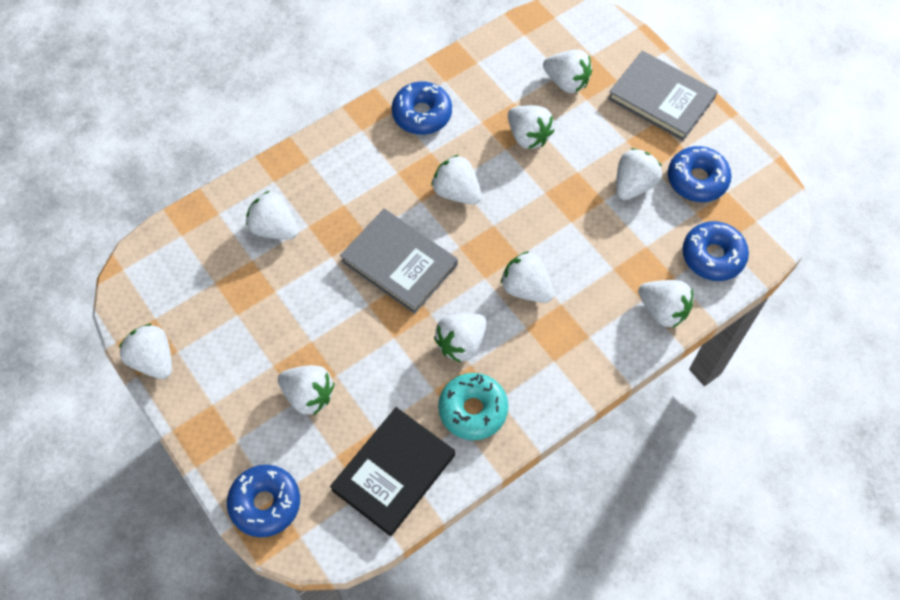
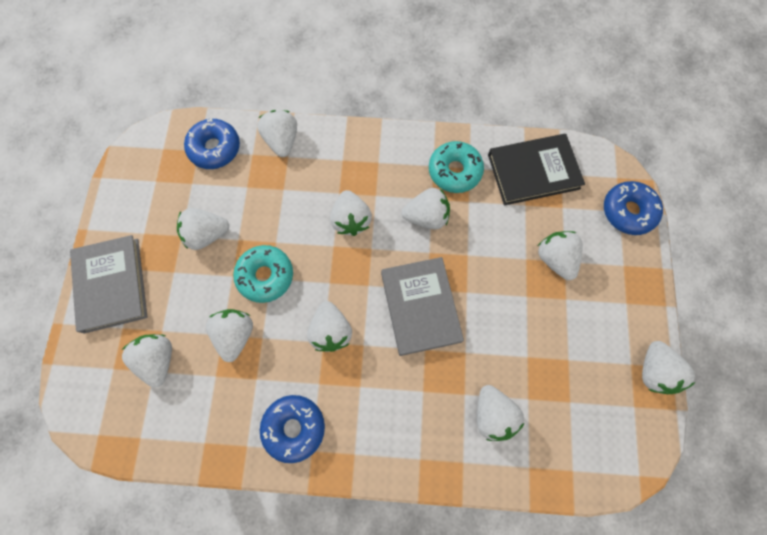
camera: 140 degrees left, 10 degrees up
(551, 191) = (265, 276): none -> turquoise donut
(697, 179) = (163, 204): blue donut -> none

